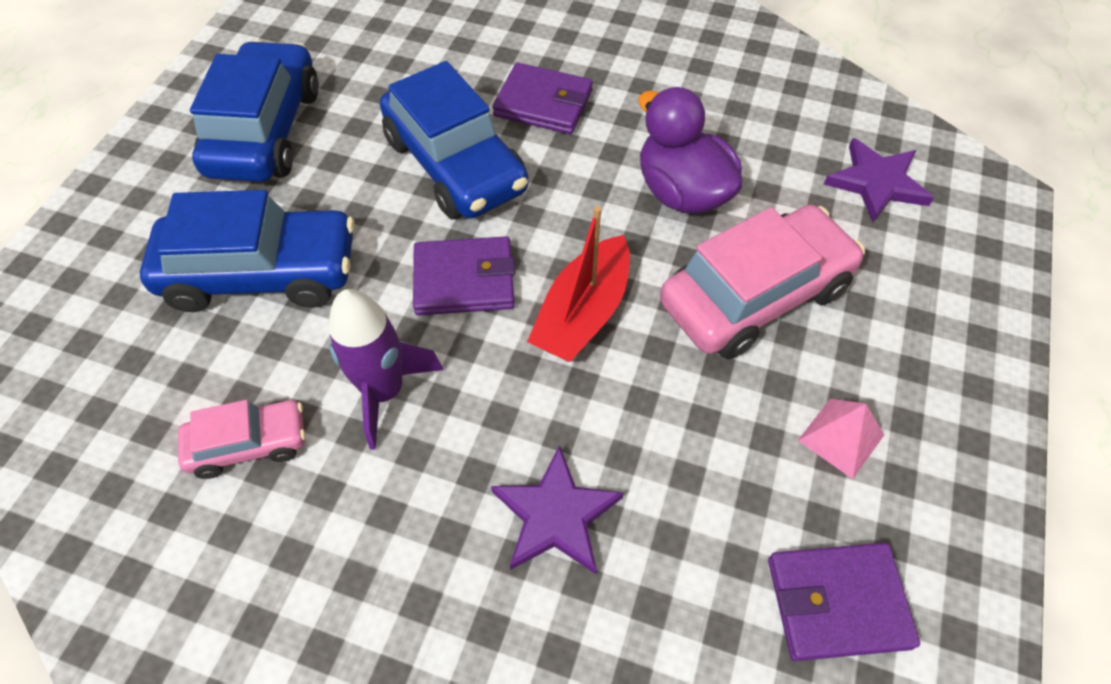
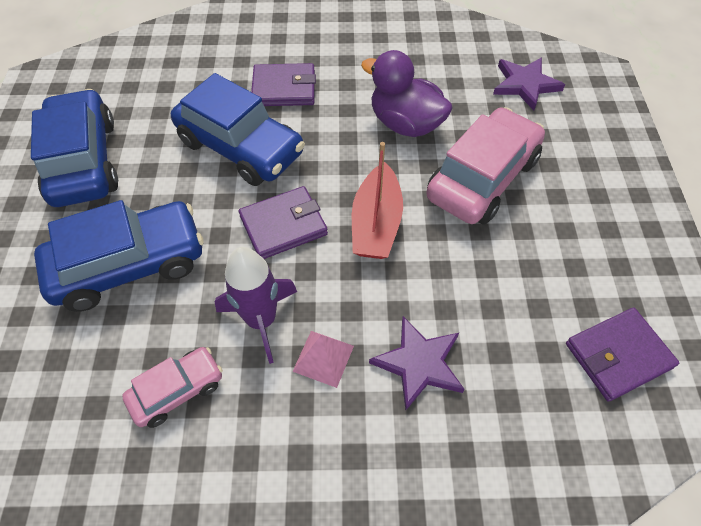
camera: 20 degrees left, 0 degrees up
(841, 437) = (574, 252): pink pyramid -> pink pyramid (323, 358)

